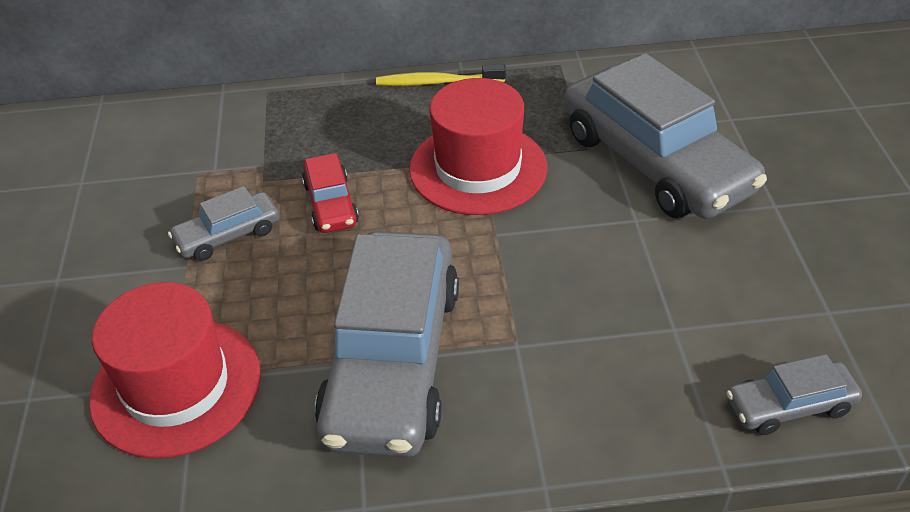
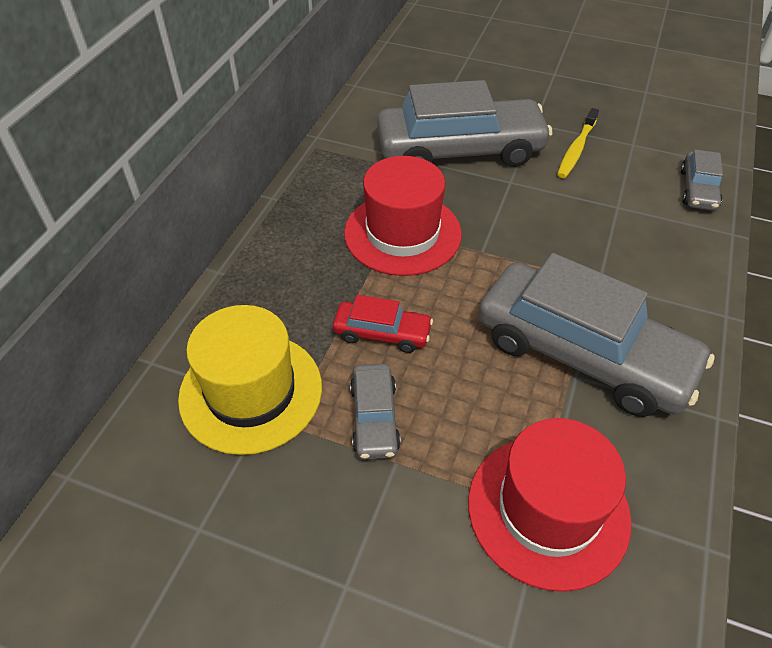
camera: 65 degrees left, 5 degrees up
(220, 154) = (251, 392): none -> yellow hat
(437, 82) = (277, 217): yellow toothbrush -> yellow toothbrush (576, 149)

